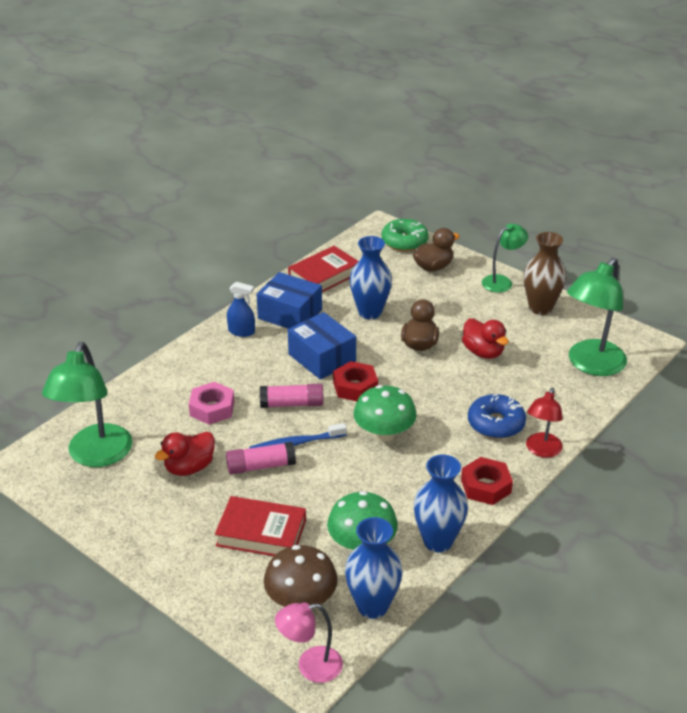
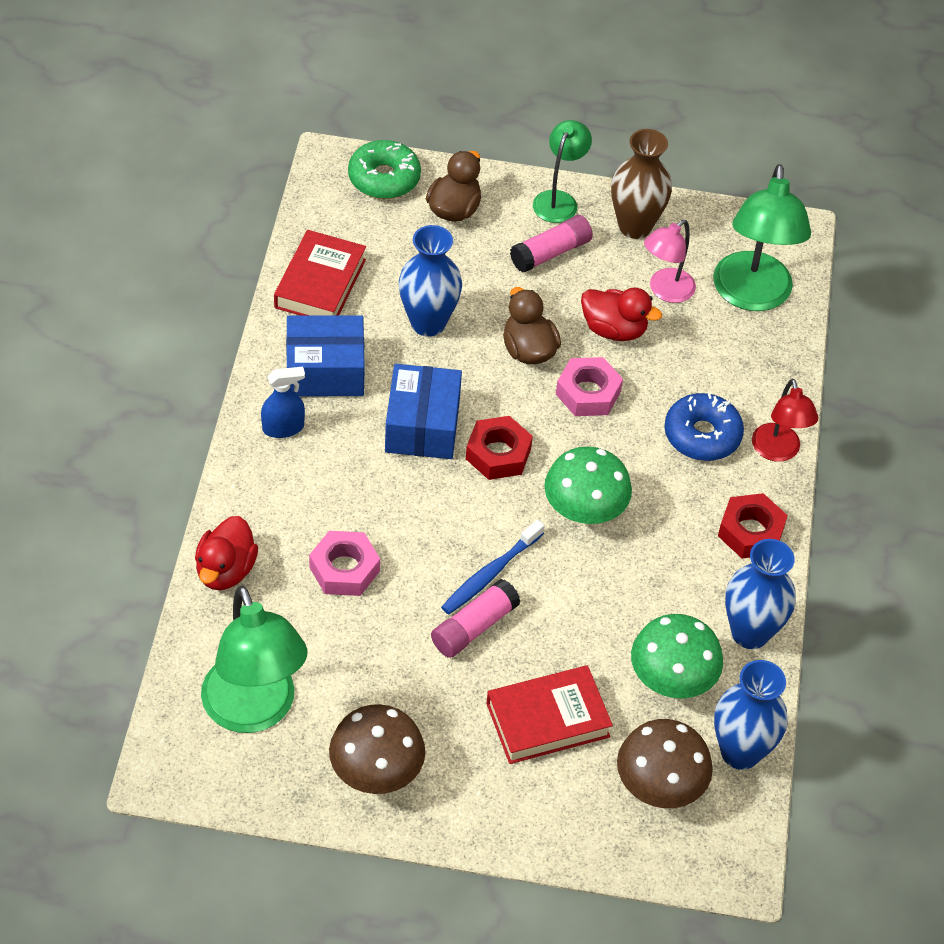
camera: 35 degrees left, 15 degrees up
(134, 515) = (376, 771): none -> brown mushroom
(189, 467) = (388, 671): red duck -> red duck (225, 570)
(292, 404) = (440, 516): pink glue stick -> pink glue stick (551, 253)
(310, 666) = (730, 860): pink lamp -> pink lamp (665, 291)
(322, 358) = (422, 426): blue box -> blue box turned 75 degrees clockwise
(439, 377) = (588, 393): none -> pink nut

